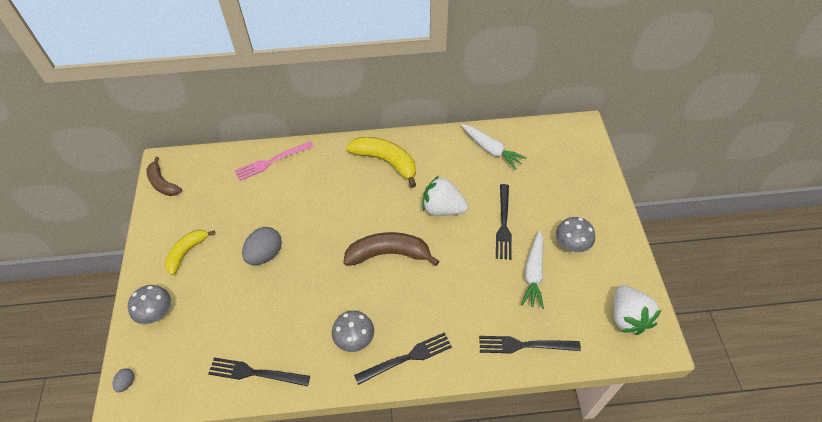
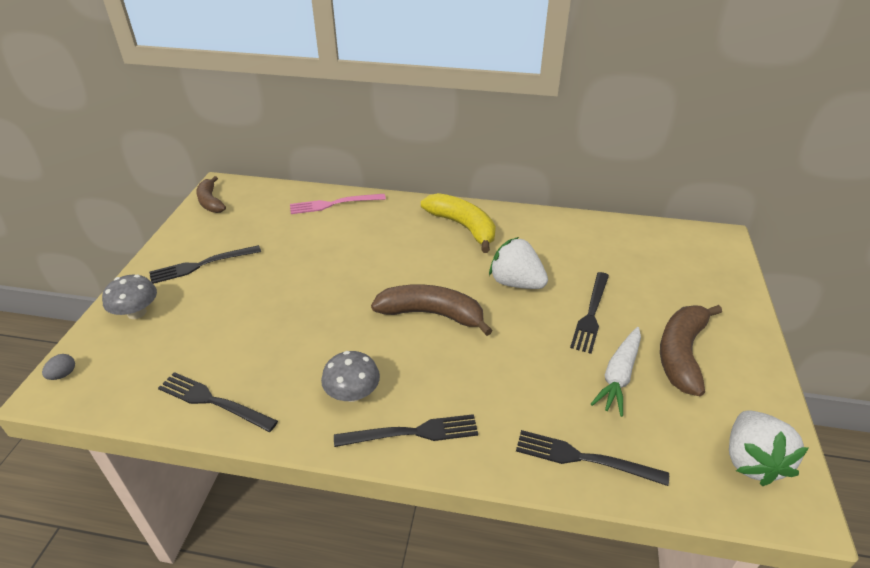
camera: 15 degrees right, 15 degrees down
(187, 252) = (201, 265): yellow banana -> black fork
(265, 254) = (285, 284): grey egg -> none
(491, 150) = (595, 238): white carrot -> none
(572, 243) = (682, 354): grey mushroom -> brown banana

